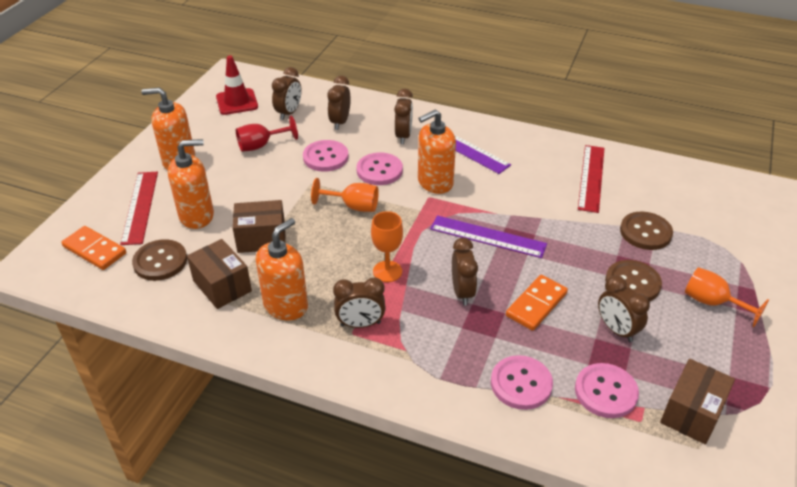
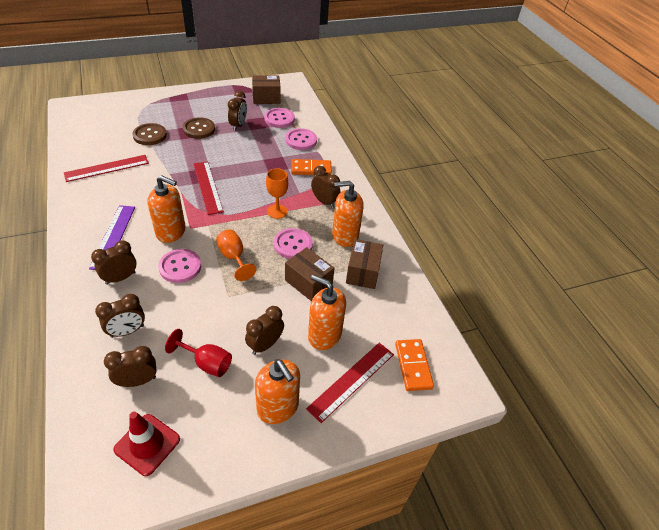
camera: 135 degrees left, 5 degrees up
(160, 261) = (380, 318): brown button -> none
(325, 157) = (188, 308): pink button -> pink button (293, 245)
(462, 292) = (263, 178): brown clock -> brown clock (265, 345)
(487, 236) = (207, 187): purple ruler -> red ruler
(536, 304) = (246, 152): orange domino -> orange domino (311, 169)
(712, 303) = (191, 105): orange goblet -> none

